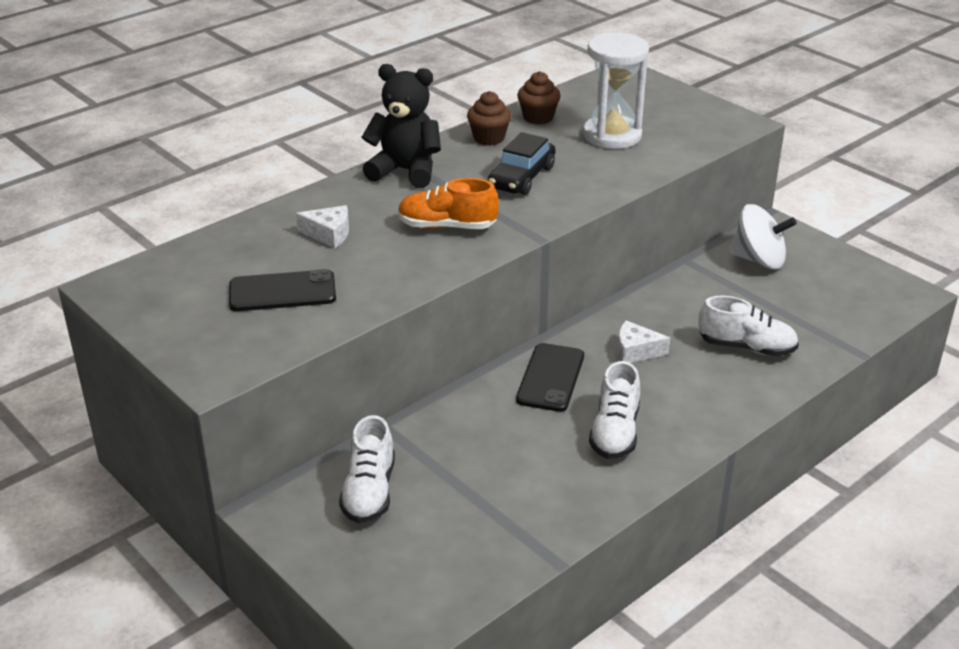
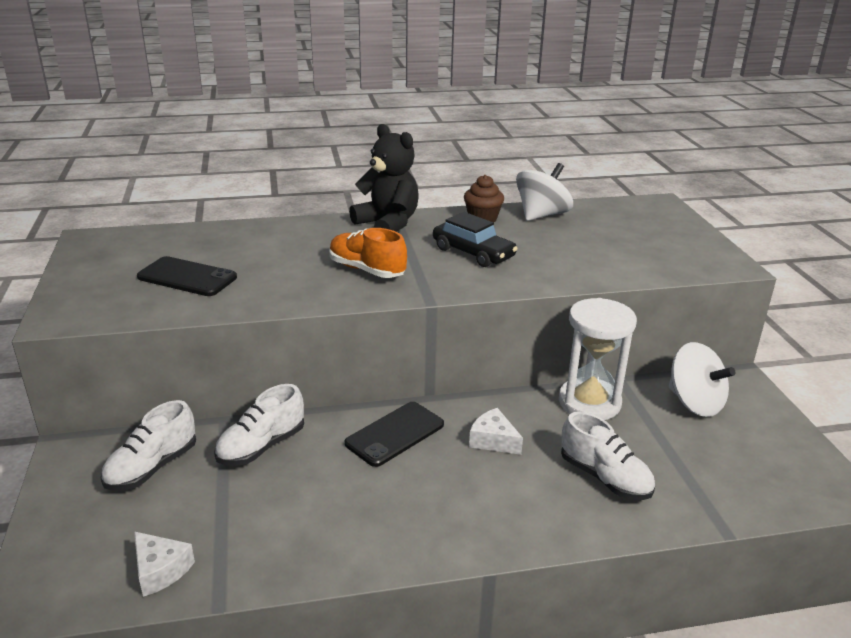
camera: 30 degrees right, 5 degrees down
(329, 234) = (274, 249): white cheese -> white cheese (160, 570)
(521, 177) = (473, 253): black car -> black car turned 105 degrees counterclockwise
(538, 117) = (542, 215): brown cupcake -> white spinning top
(612, 135) = (591, 243): white hourglass -> white hourglass (589, 402)
(615, 432) = (398, 505): white shoe -> white shoe (261, 446)

